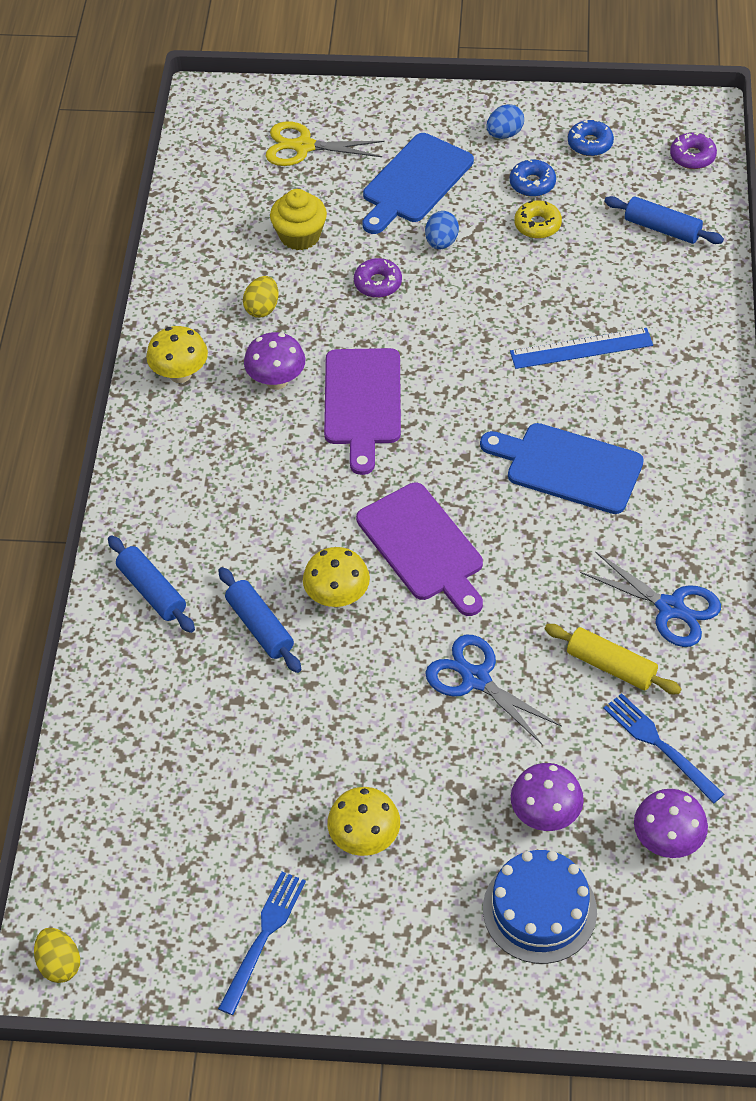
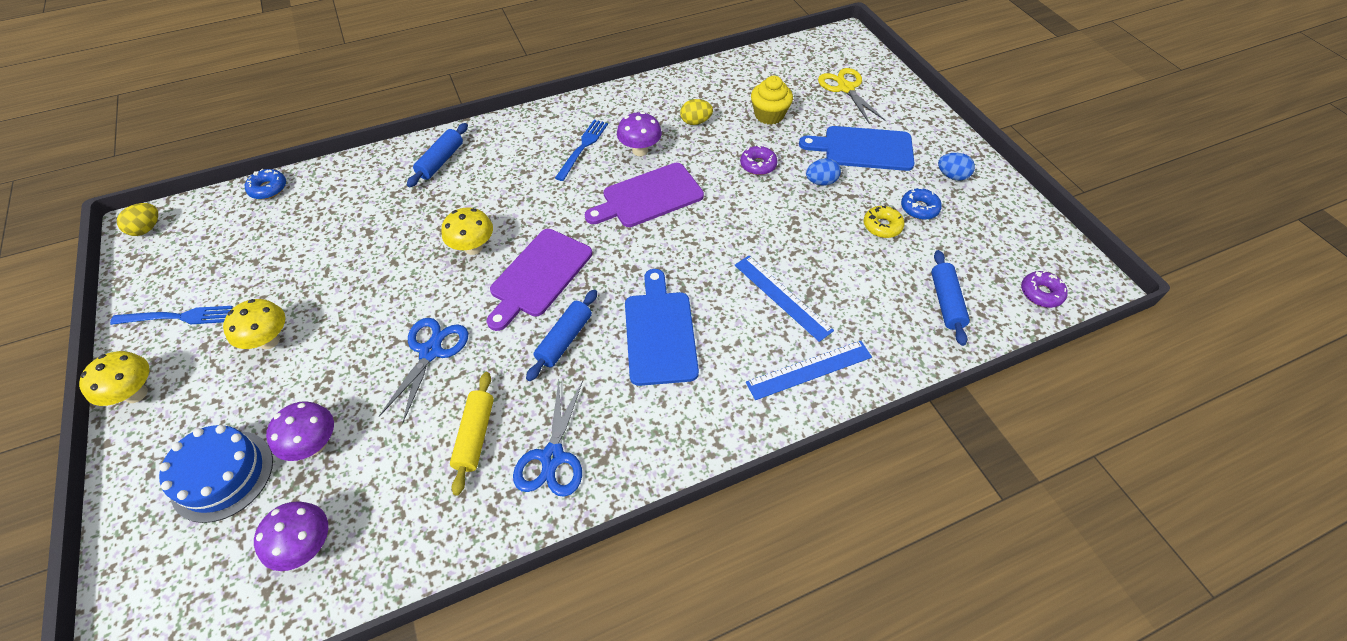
camera: 60 degrees right, 0 degrees up
(180, 374) = (617, 108): yellow mushroom -> yellow mushroom (136, 394)
(260, 626) = (433, 219): blue rolling pin -> blue rolling pin (564, 340)
(590, 144) = (990, 225): blue donut -> blue donut (268, 188)
(659, 745) = (406, 502): blue fork -> blue fork (583, 147)
(680, 368) = (809, 370): none -> blue ruler

